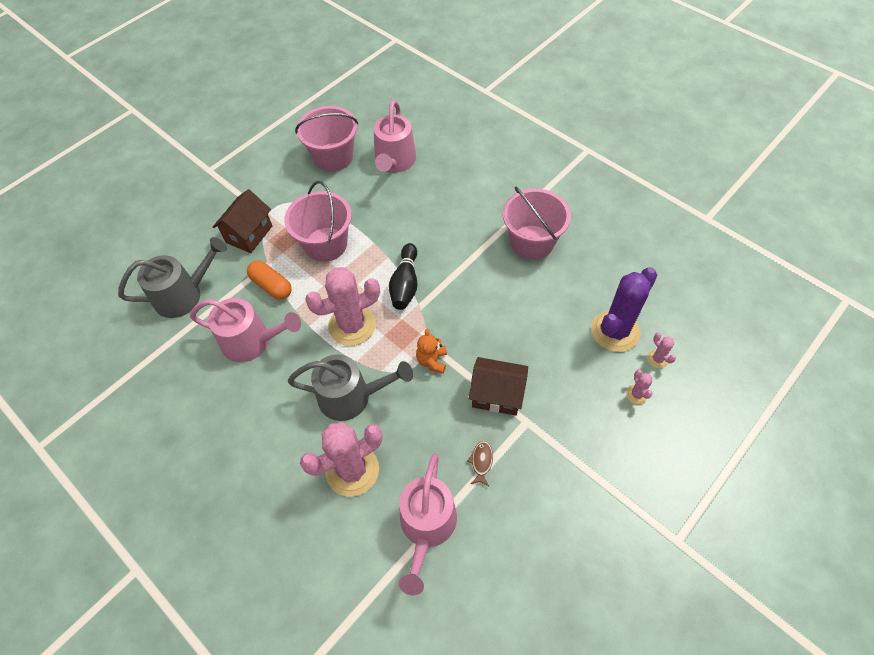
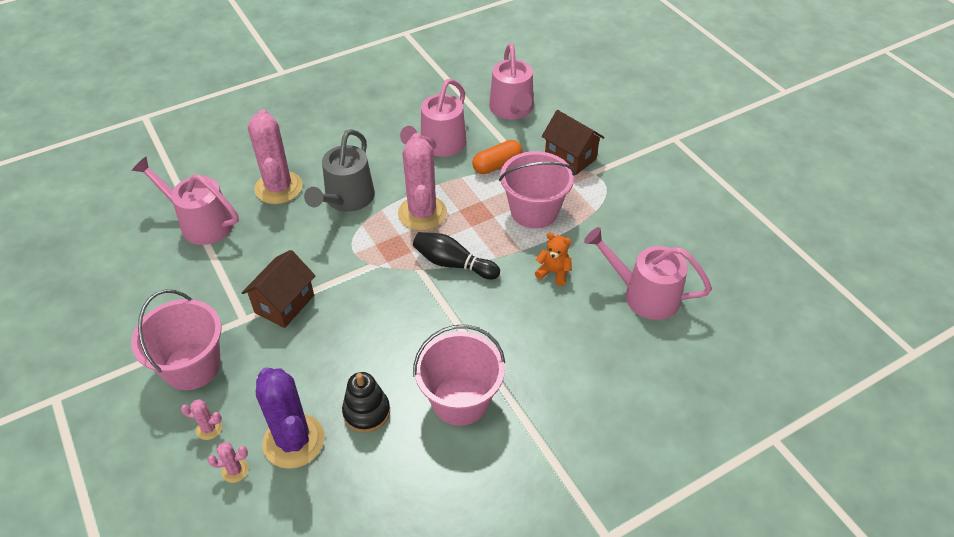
camera: 105 degrees right, 10 degrees down
(184, 295) = (512, 110): grey watering can -> pink watering can
(333, 157) = (668, 239): pink bucket -> pink bucket (192, 366)
(432, 361) = (350, 263): orange teddy bear -> orange teddy bear (553, 272)
(481, 462) = (228, 273): brown fish -> none
(569, 294) = (366, 412): none -> black stacking toy

